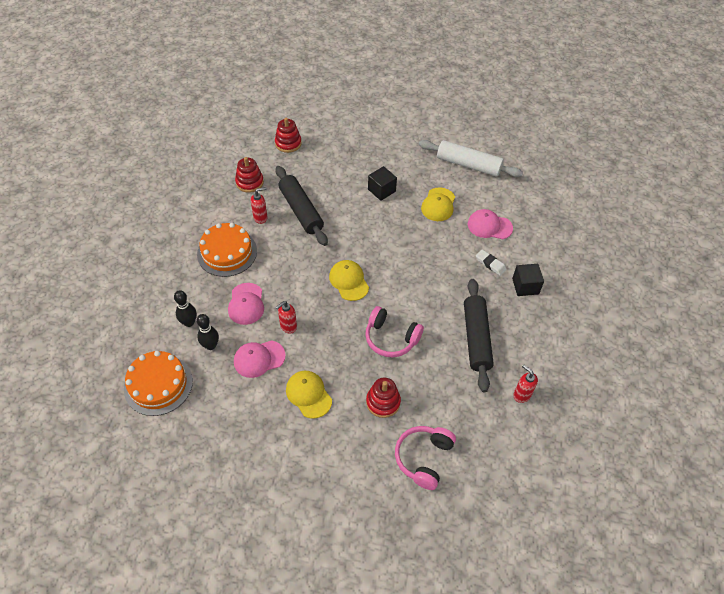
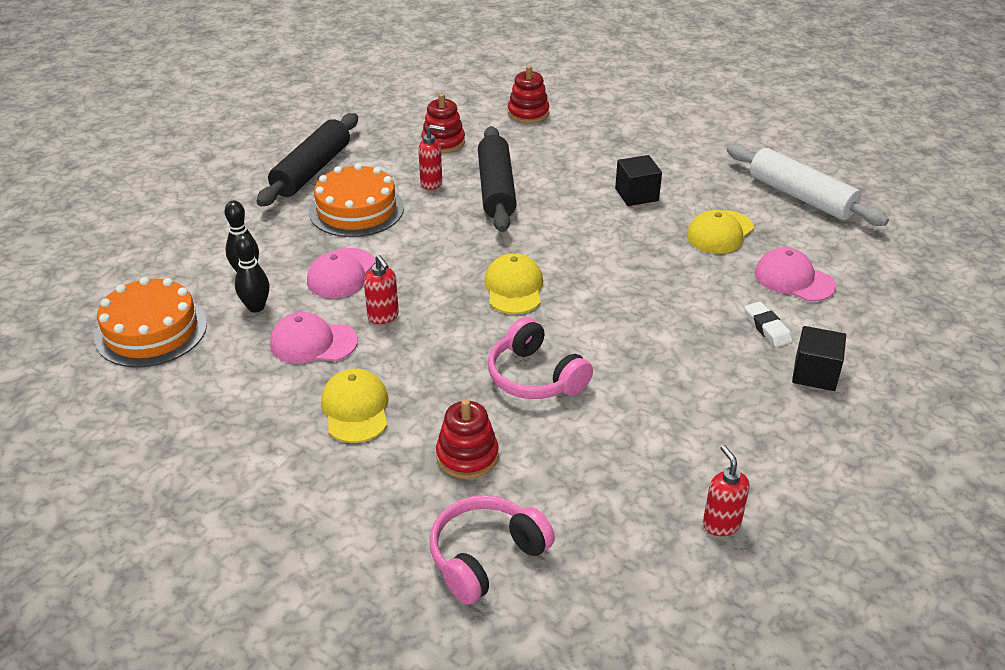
camera: 25 degrees right, 15 degrees down
(288, 326) = (383, 317): red soap dispenser -> red soap dispenser turned 105 degrees counterclockwise
(476, 338) = (683, 419): black rolling pin -> black rolling pin (312, 170)

